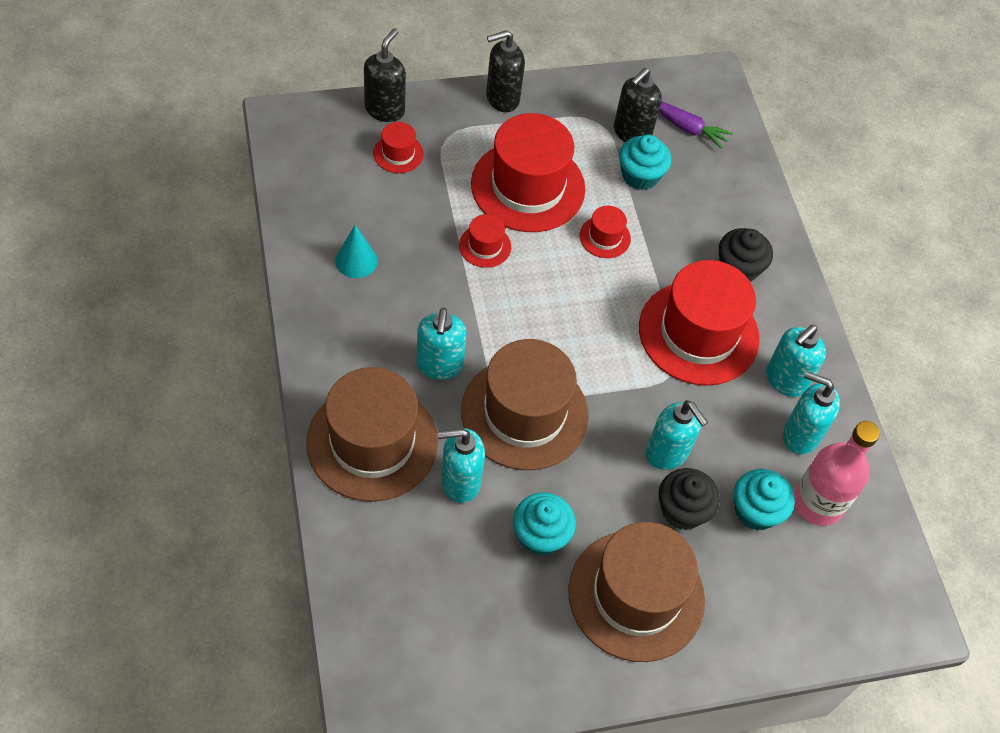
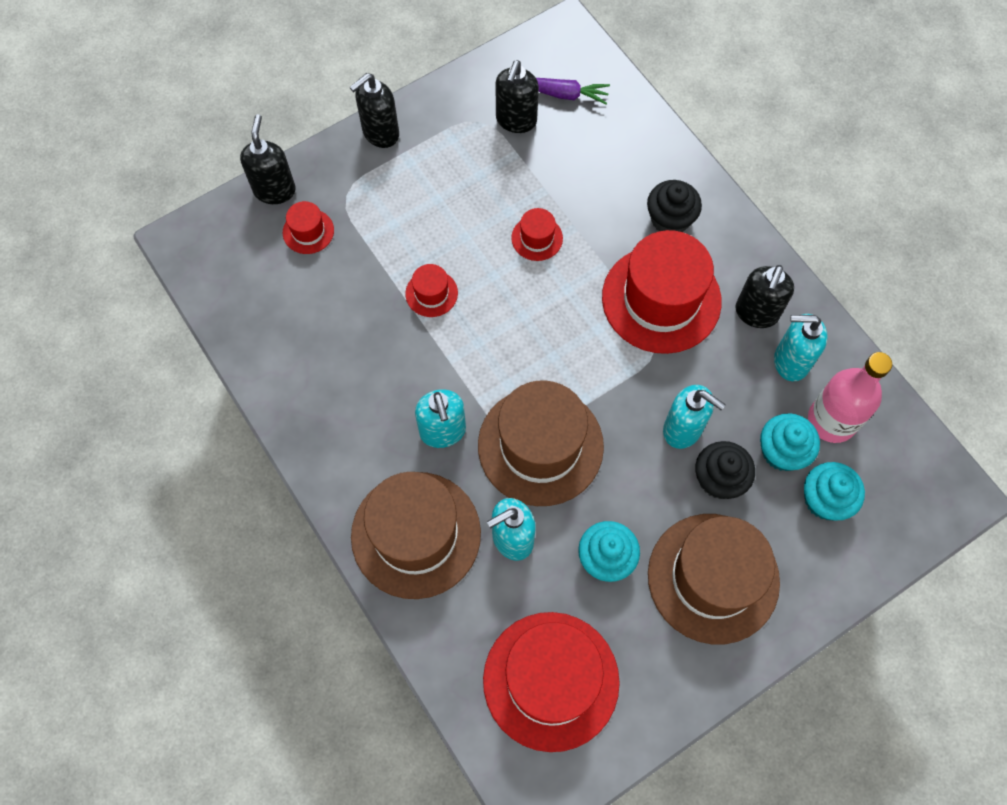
camera: 15 degrees left, 10 degrees up
(356, 260) = (318, 359): turquoise cone -> none
(528, 186) = (444, 215): red hat -> red hat (551, 680)
(640, 175) = (542, 161): turquoise cupcake -> turquoise cupcake (825, 499)
(785, 380) = (756, 313): turquoise soap dispenser -> black soap dispenser

